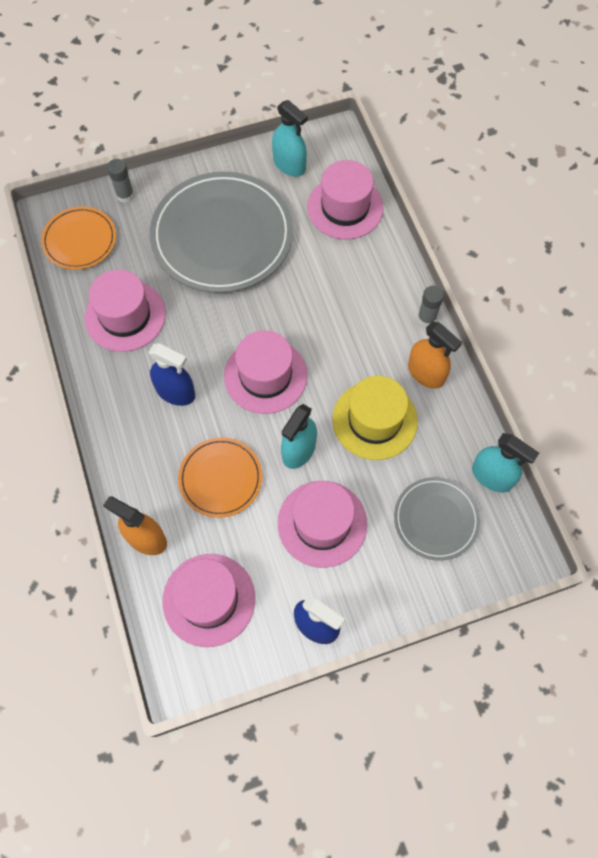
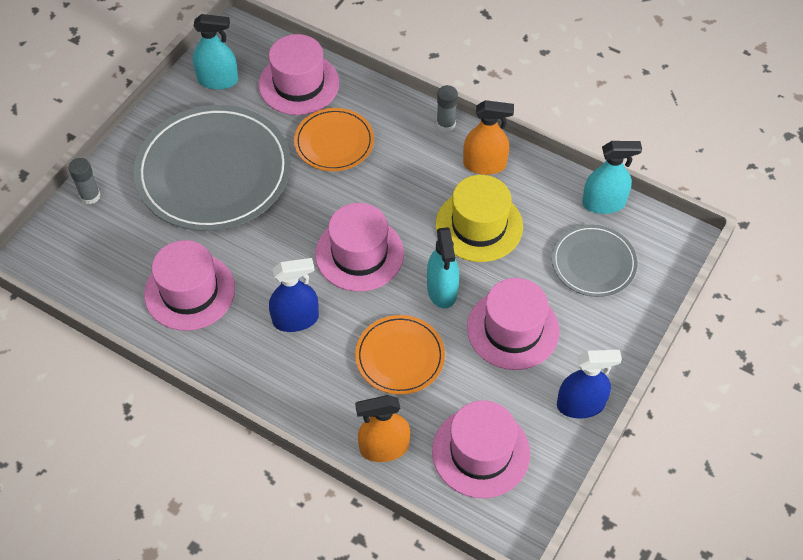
camera: 40 degrees left, 10 degrees down
(80, 240) = (83, 259): orange plate -> orange plate (334, 142)

